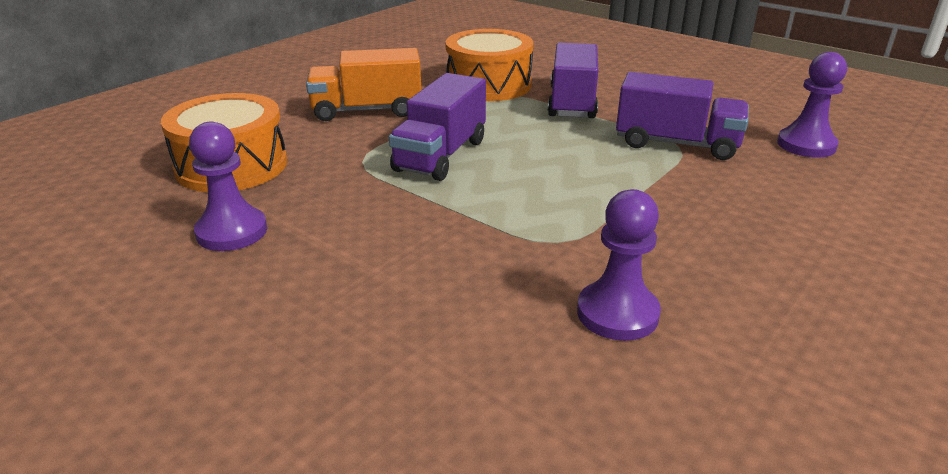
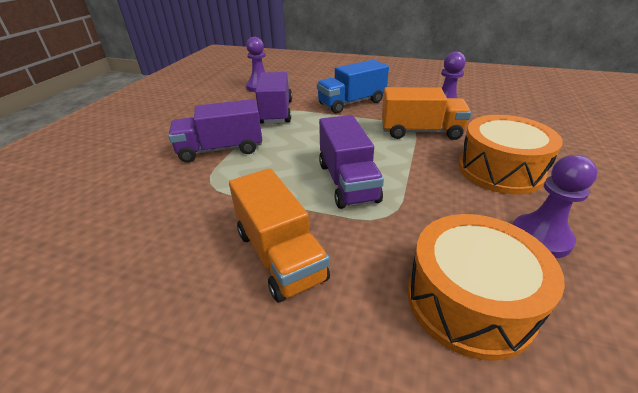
camera: 110 degrees left, 5 degrees up
(440, 155) = (347, 182): purple truck -> purple truck turned 75 degrees clockwise
(488, 85) = (185, 195): orange drum -> orange drum (500, 170)
(530, 245) = (420, 132): none -> orange truck
(695, 213) = (351, 103): none -> blue truck

